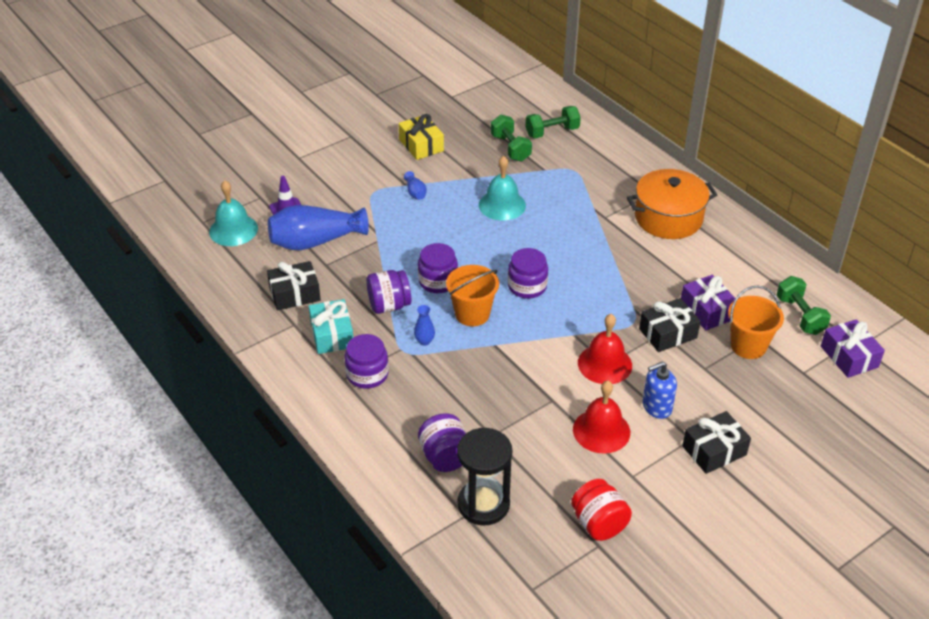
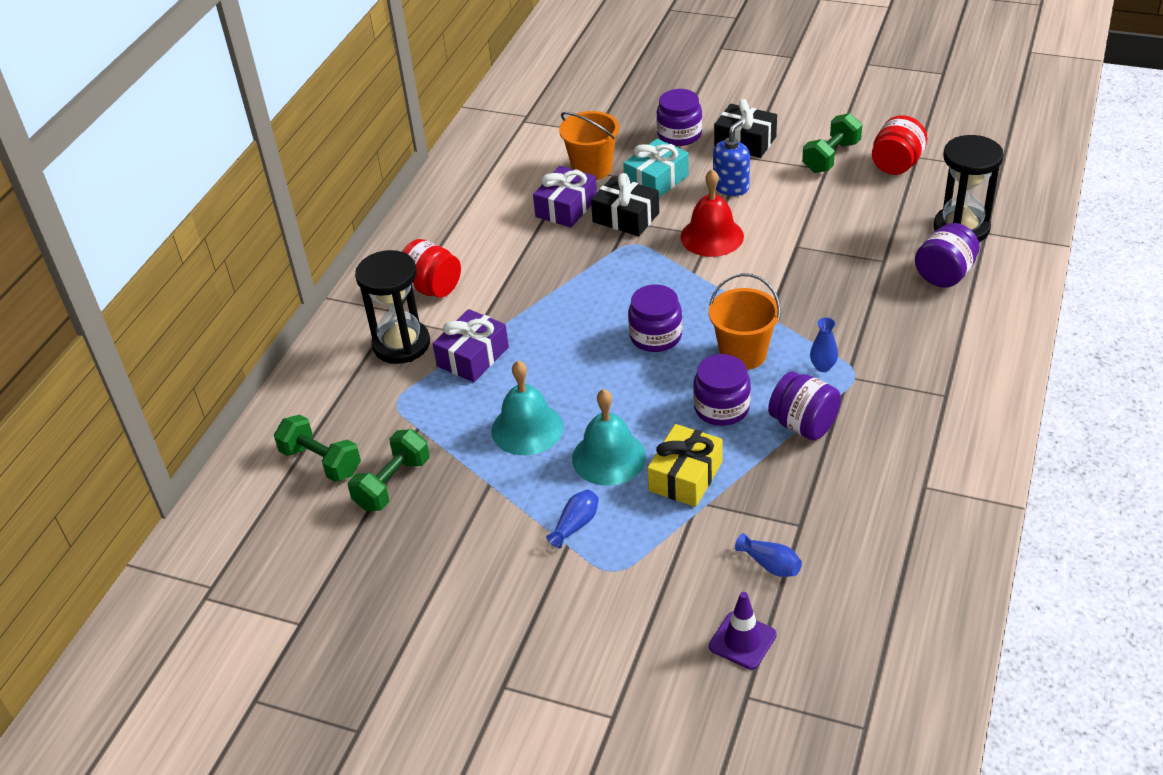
camera: 120 degrees left, 0 degrees up
(233, 230) = (842, 674): turquoise bell -> turquoise bell (609, 457)
(295, 294) = (879, 519): black gift -> none
(315, 241) = (770, 564): blue vase -> blue vase, size x0.43
(332, 335) = (900, 443): turquoise gift -> turquoise gift (656, 180)
(367, 374) = (918, 381): purple jar -> purple jar (679, 135)
(421, 145) = (460, 583): yellow gift -> yellow gift (685, 476)
(601, 430) = (797, 204): red bell -> none
(623, 188) = (401, 344): none -> black hourglass
(656, 407) = (731, 187): blue soap dispenser -> blue soap dispenser turned 90 degrees counterclockwise
(668, 218) = (432, 288): orange pot -> red jar
(800, 316) = (517, 156): green dumbbell -> green dumbbell (831, 157)
(849, 357) = (548, 116): purple gift -> purple gift (473, 357)

